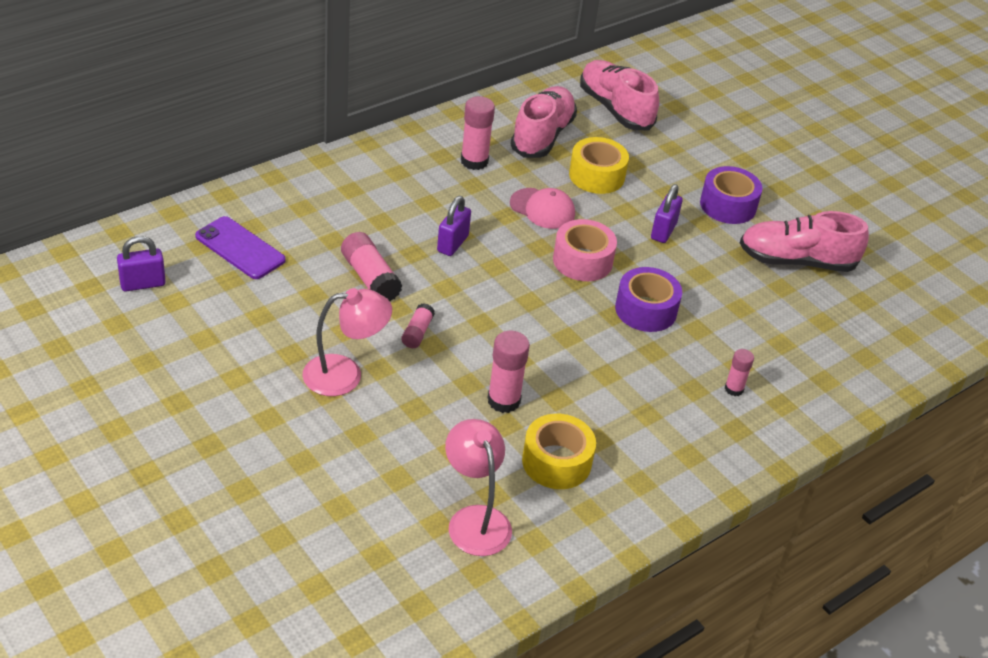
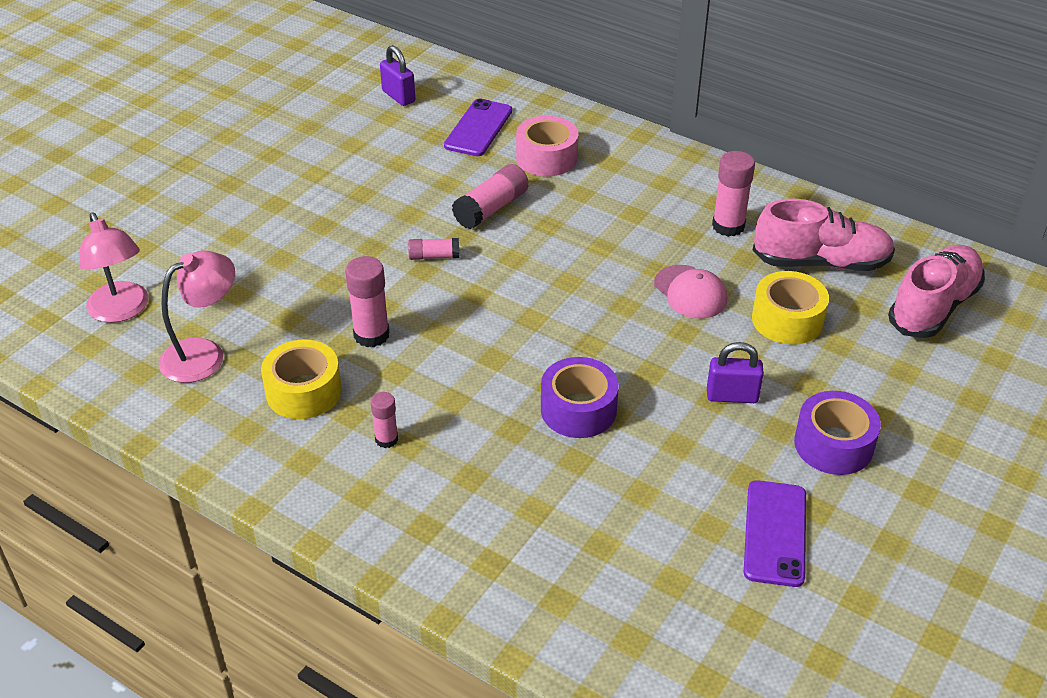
camera: 75 degrees right, 0 degrees up
(345, 375) = (351, 229): pink lamp -> pink lamp (122, 311)
(452, 244) = (581, 245): purple padlock -> none
(542, 209) = (690, 292): pink cap -> pink cap turned 45 degrees counterclockwise
(582, 261) = (625, 342): pink tape -> pink tape (546, 158)
(734, 389) = (490, 512): pink glue stick -> pink glue stick (386, 439)
(796, 261) = (775, 533): pink shoe -> purple phone

